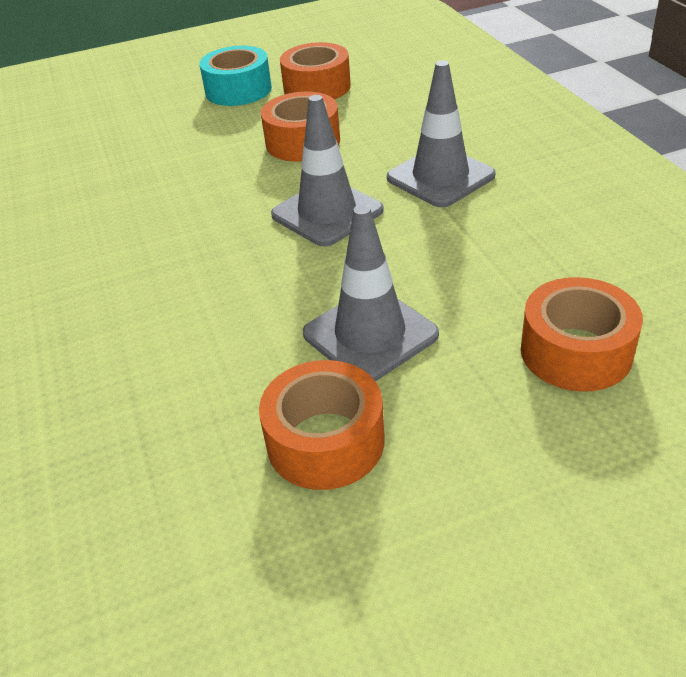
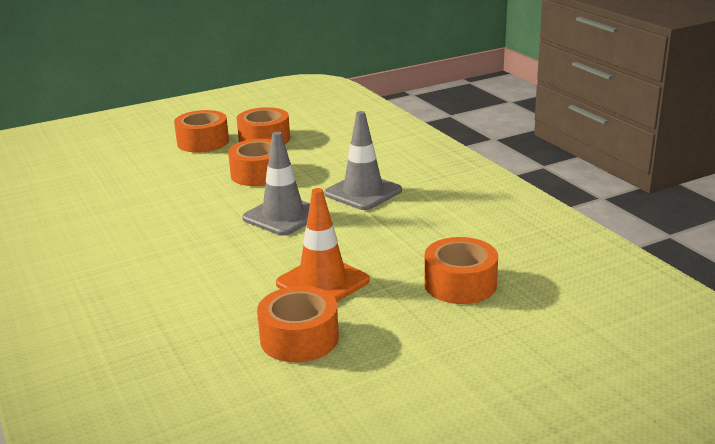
camera: 10 degrees left, 15 degrees down
(238, 90) = (203, 142): turquoise tape -> orange tape
(370, 334) = (322, 282): grey traffic cone -> orange traffic cone

